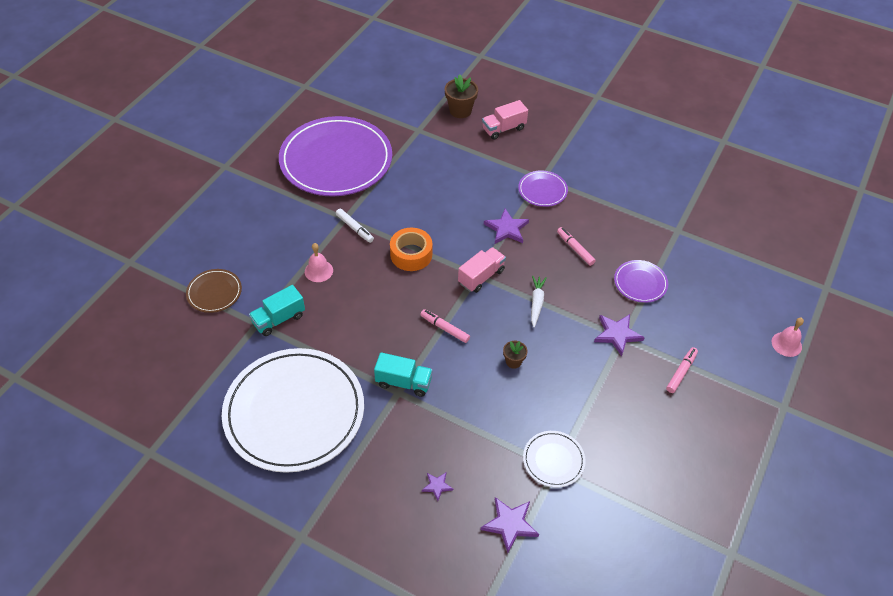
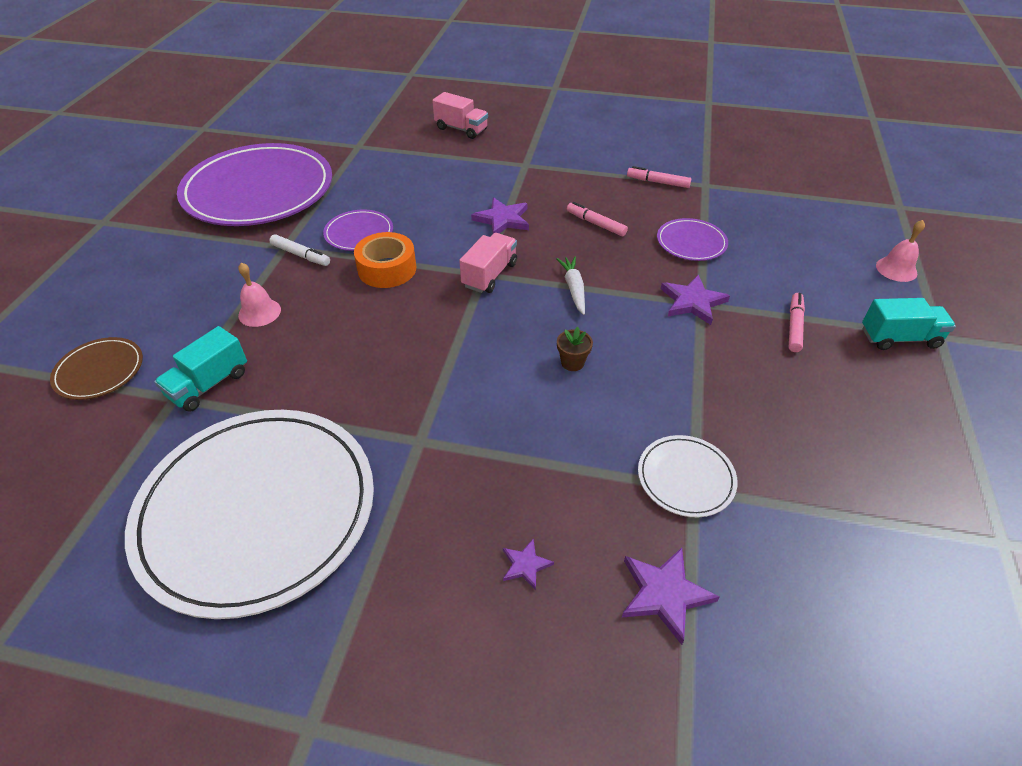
camera: 15 degrees left, 5 degrees down
(403, 382) = (424, 425): turquoise truck -> turquoise truck (899, 338)
(445, 328) = (461, 343): pink marker -> pink marker (658, 182)
(460, 111) = (403, 121): brown flower pot -> none
(503, 129) = (461, 129): pink truck -> pink truck turned 105 degrees counterclockwise
(542, 190) = (530, 176): purple plate -> purple plate (359, 233)

